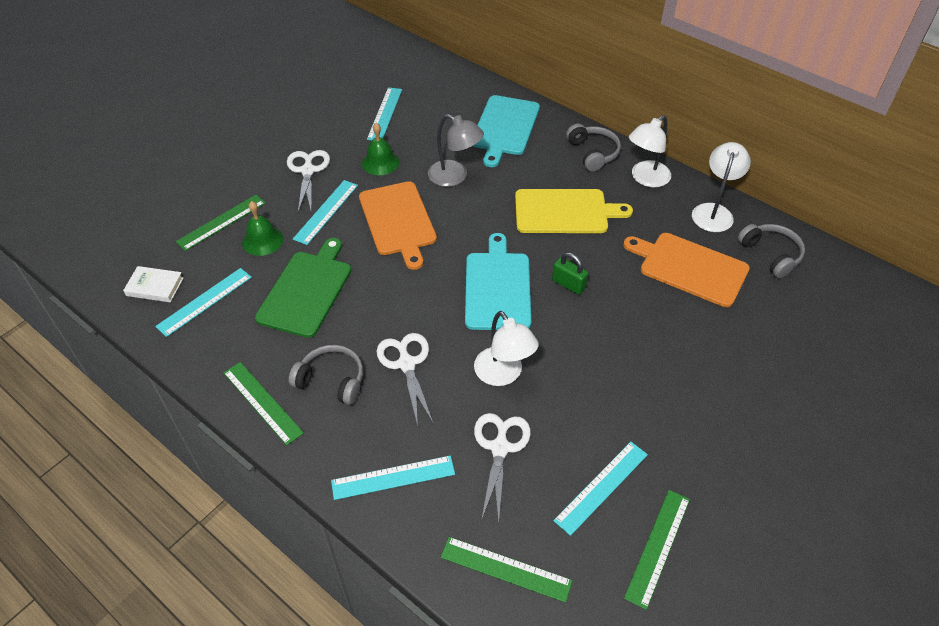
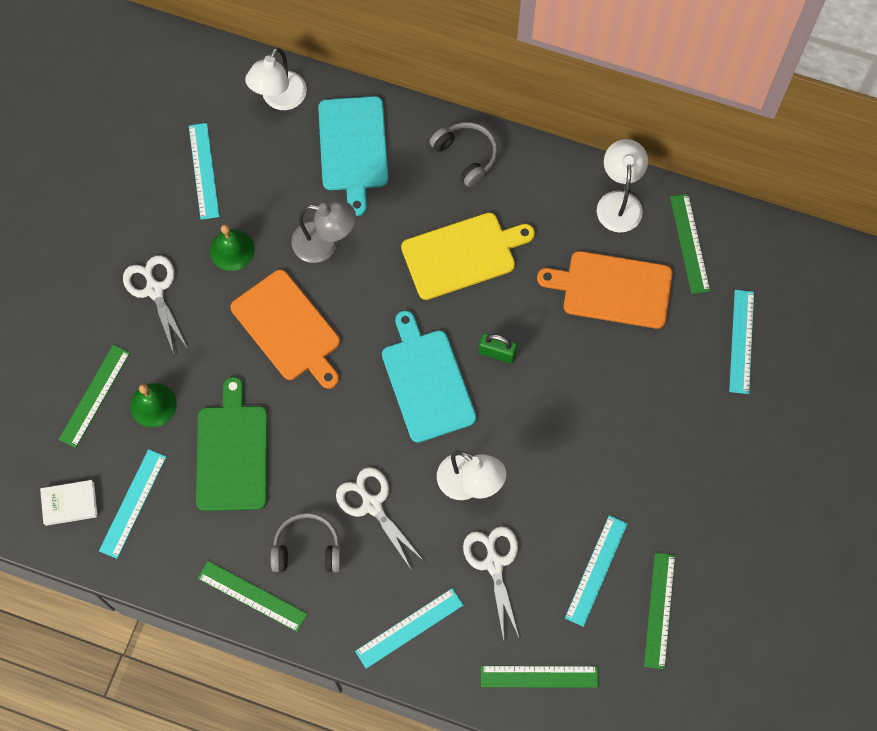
camera: 20 degrees left, 20 degrees up
(326, 211) = (203, 342): turquoise ruler -> turquoise ruler (741, 341)
(645, 178) = (535, 177): white lamp -> white lamp (279, 99)
(771, 254) = (689, 243): grey headphones -> green ruler

